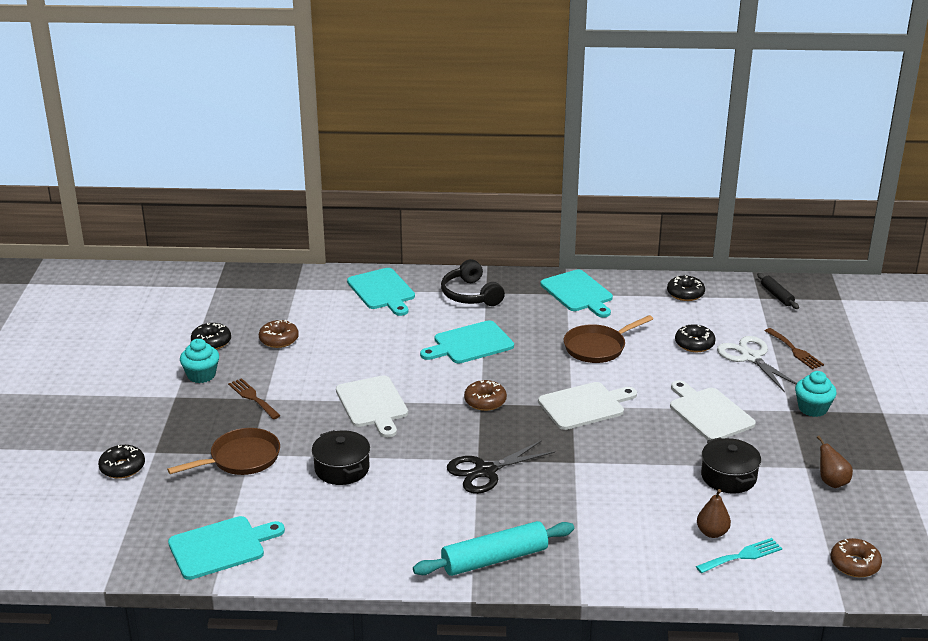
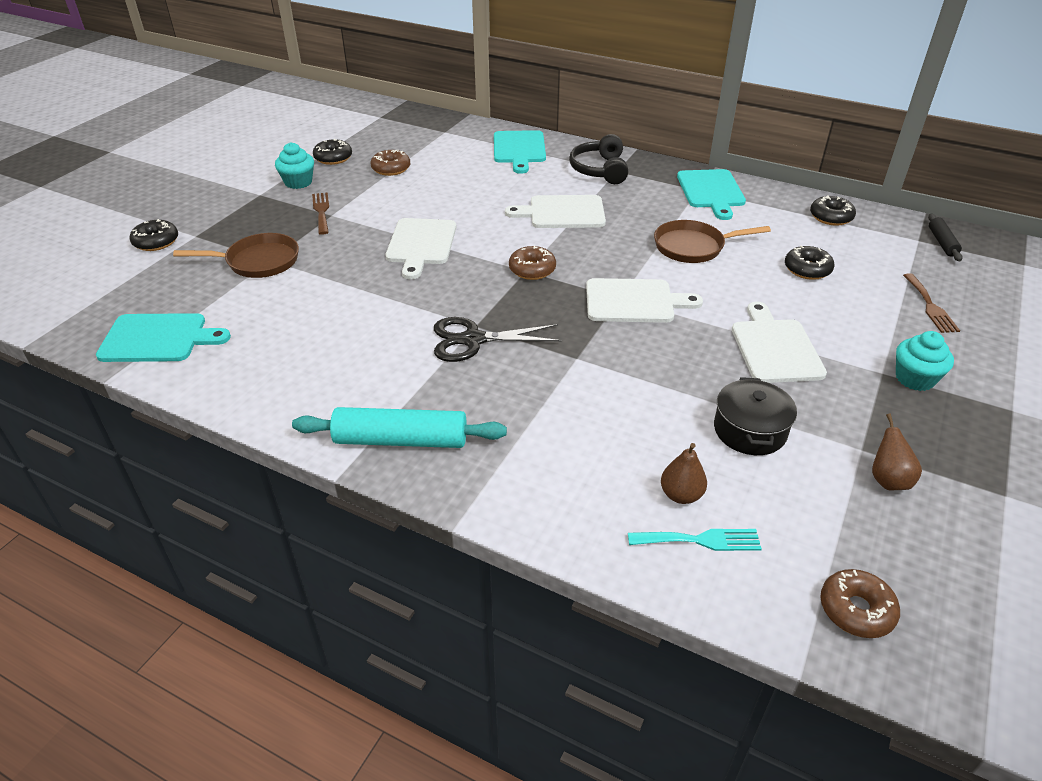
camera: 25 degrees right, 10 degrees up
(342, 468) = (337, 296): black pot -> none
(470, 344) = (562, 212): turquoise cutting board -> white cutting board
(750, 357) = (868, 300): white scissors -> none

